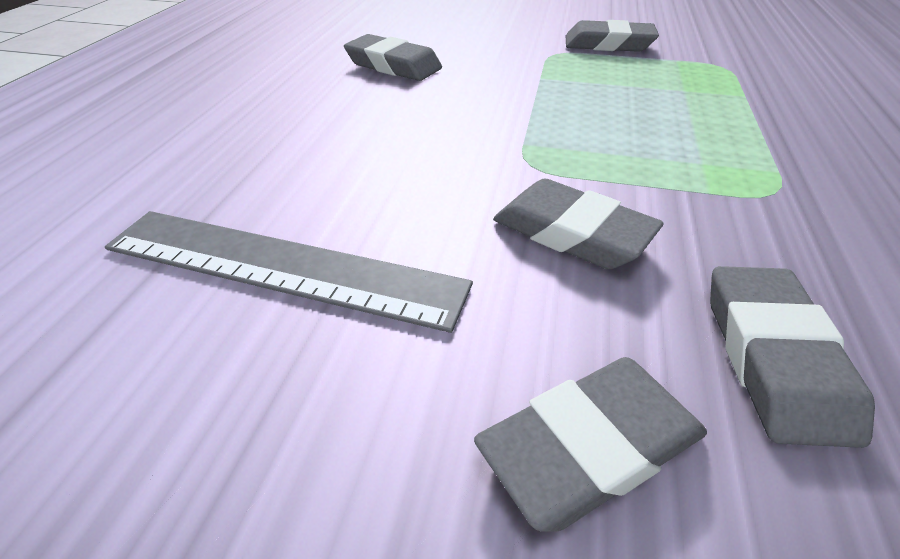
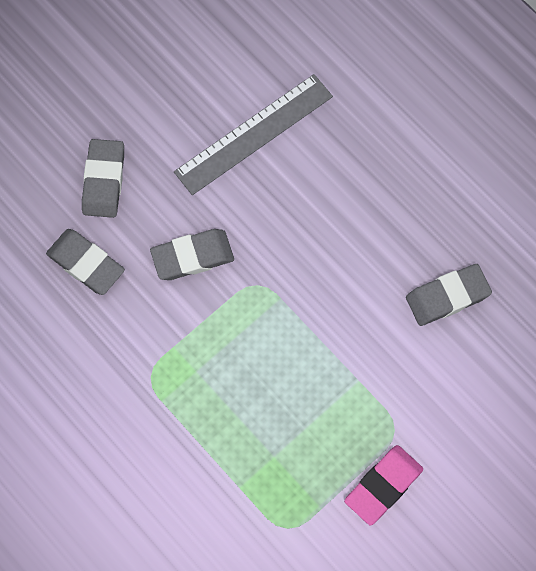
camera: 125 degrees right, 30 degrees up
(608, 44) = (383, 486): grey eraser -> pink eraser

